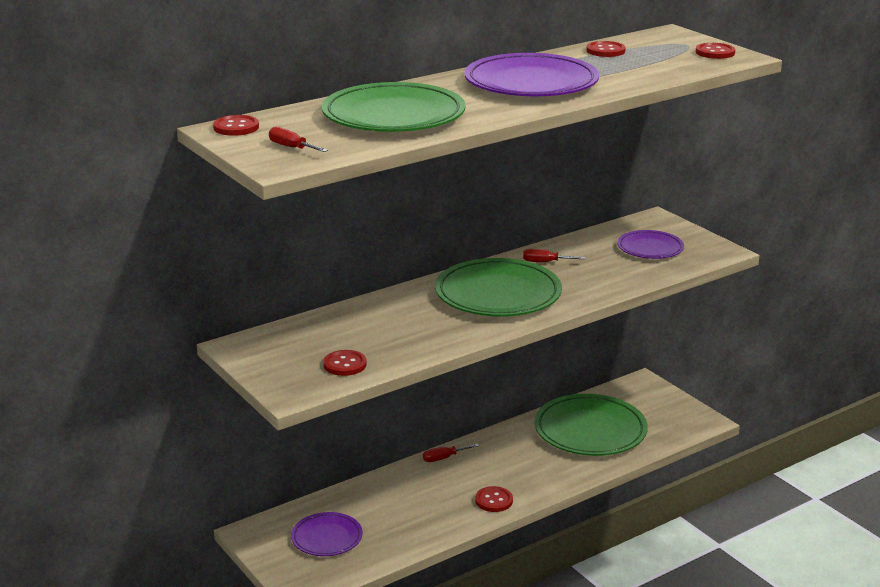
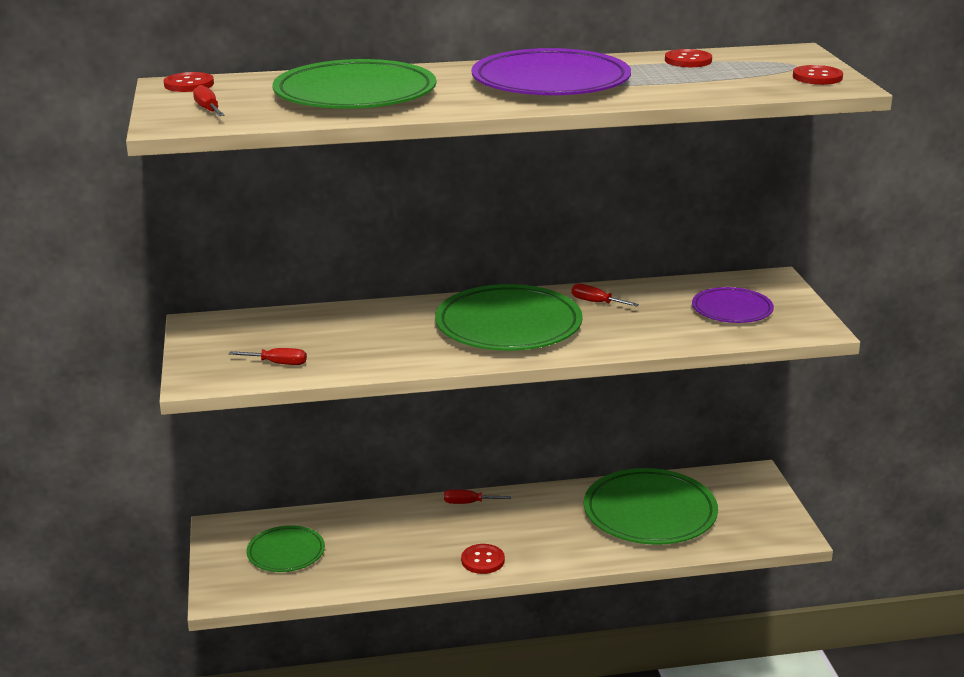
camera: 25 degrees right, 0 degrees up
(327, 538) = (286, 553): purple plate -> green plate
(345, 364) = (278, 363): red button -> red screwdriver

